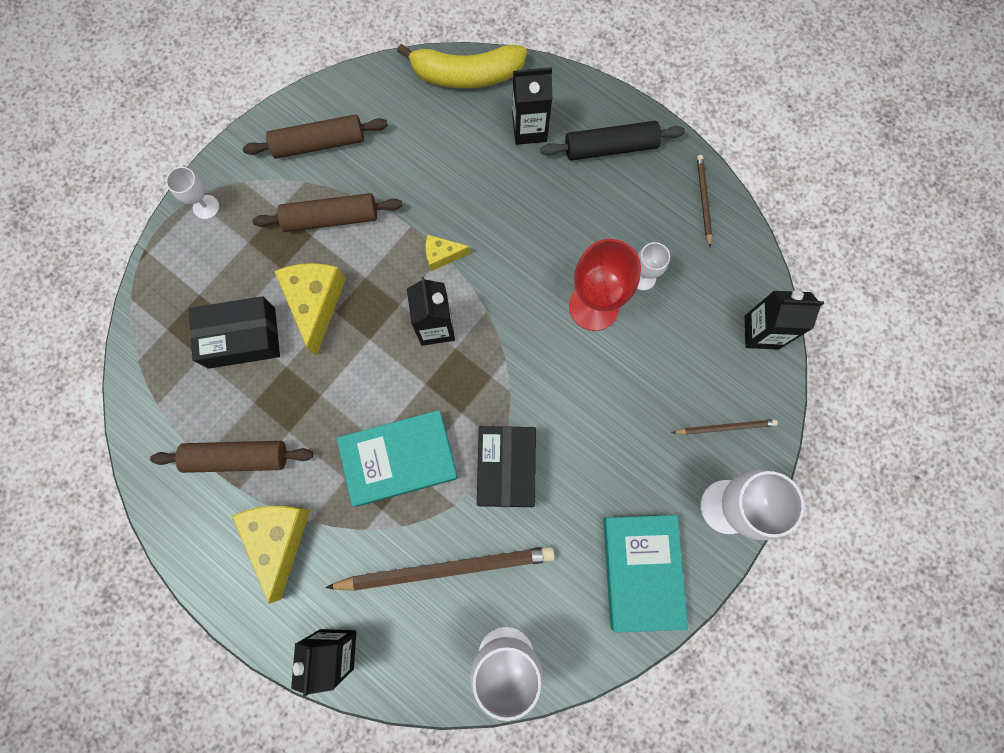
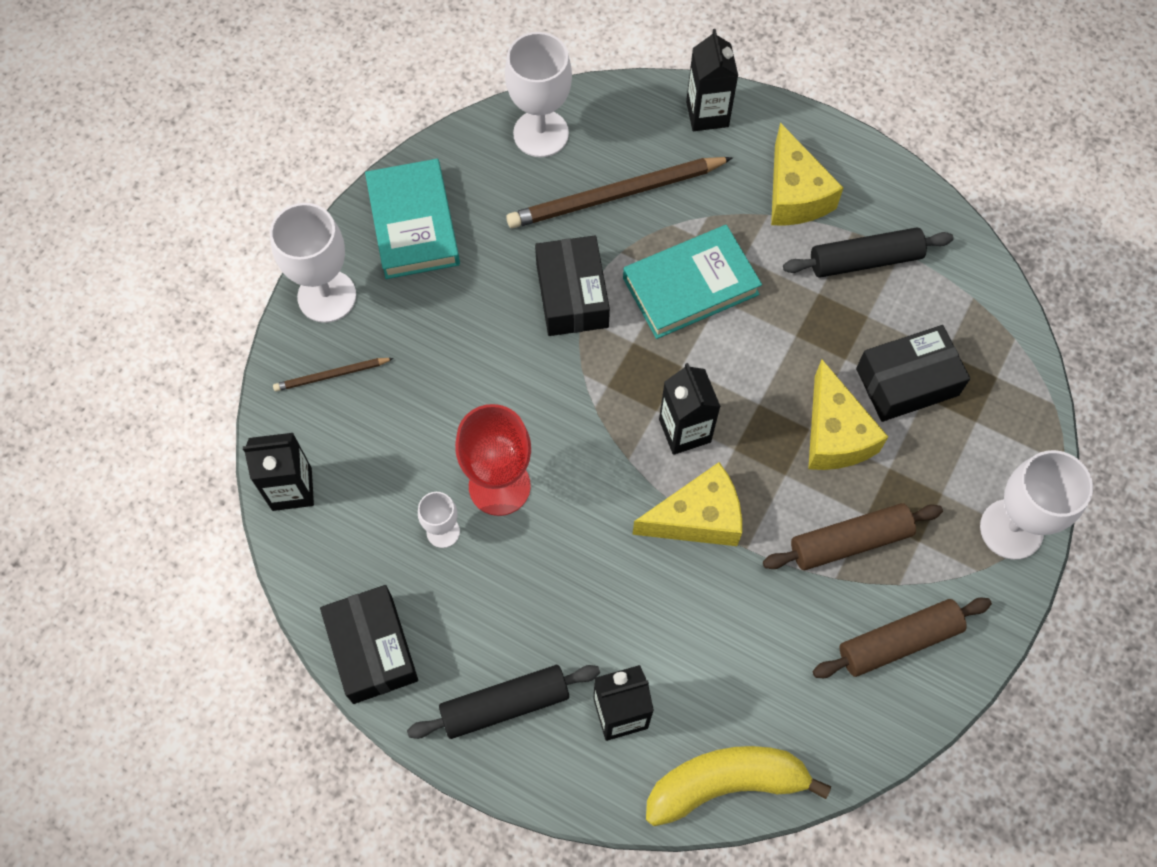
camera: 170 degrees right, 10 degrees down
(206, 207) = (1011, 529): white goblet -> white goblet, size x1.88
(237, 458) = (865, 260): brown rolling pin -> black rolling pin
(442, 255) = (697, 518): yellow cheese -> yellow cheese, size x1.90
(703, 200) = (372, 649): brown pencil -> black box

